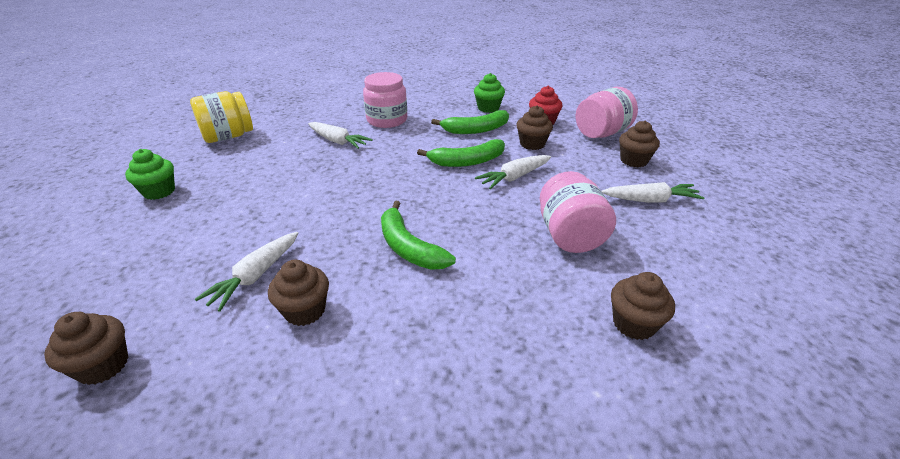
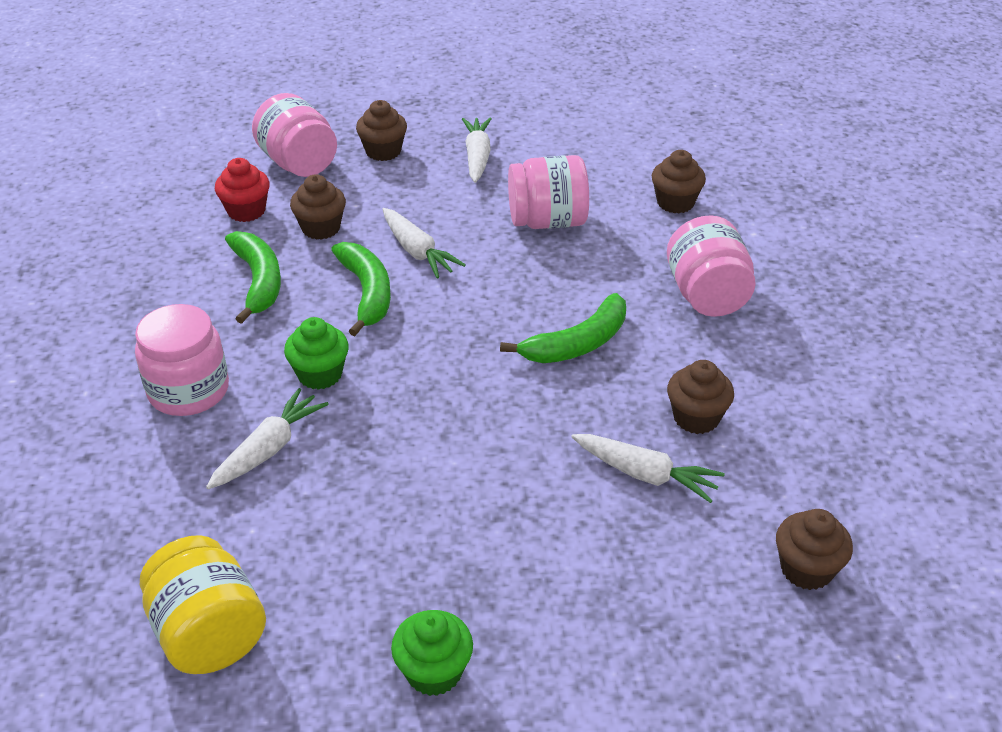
camera: 90 degrees left, 5 degrees up
(473, 335) = (707, 295): none -> pink jar
(488, 108) = (172, 264): green cupcake -> green cupcake (320, 374)

